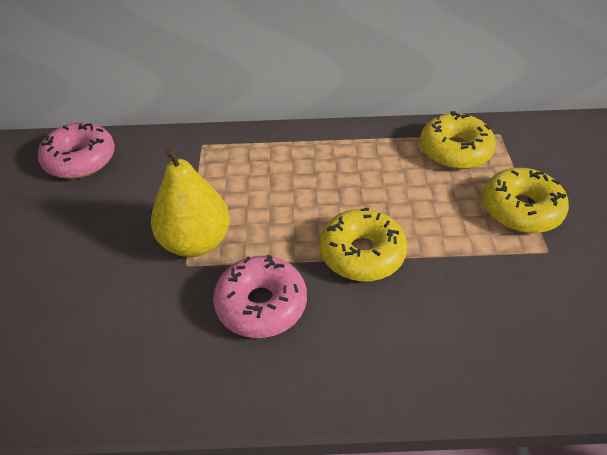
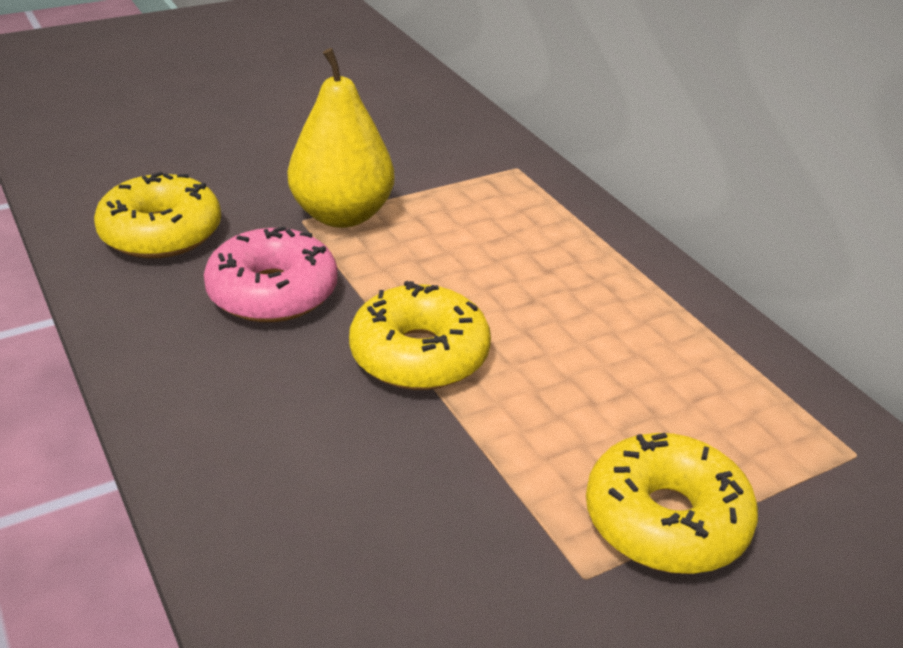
camera: 60 degrees right, 10 degrees down
(80, 160) = (414, 101): pink donut -> none
(455, 150) = (745, 403): yellow donut -> yellow donut (161, 233)

